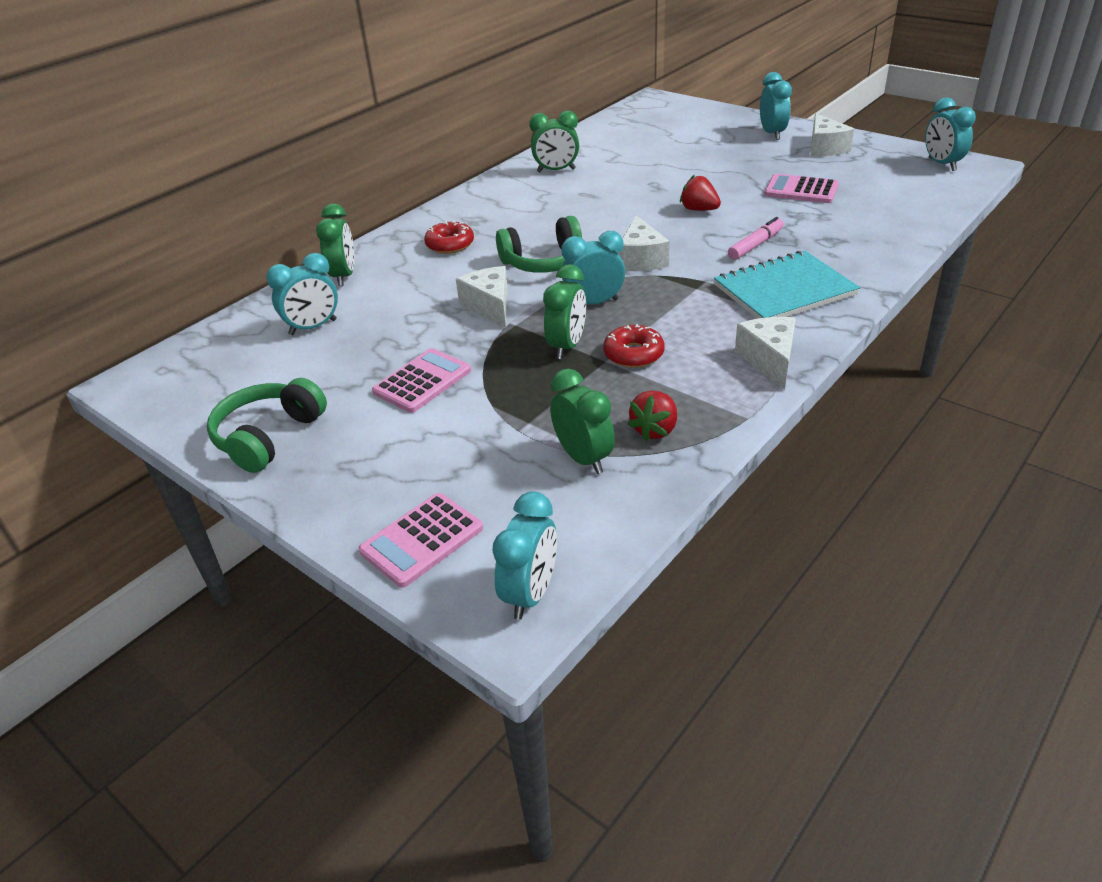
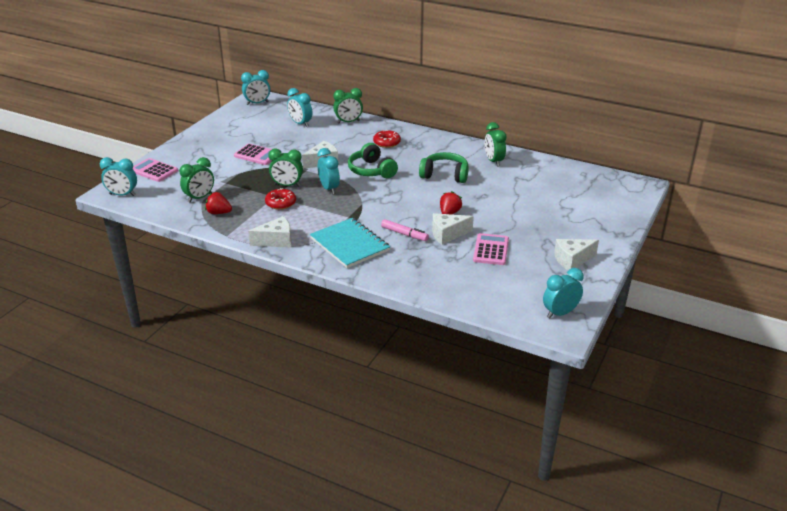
camera: 75 degrees right, 5 degrees down
(269, 437) = (218, 131): green headphones -> green headphones (445, 175)
(641, 259) = (379, 198): white cheese -> white cheese (447, 234)
(772, 134) = (591, 237): turquoise clock -> turquoise clock (257, 103)

